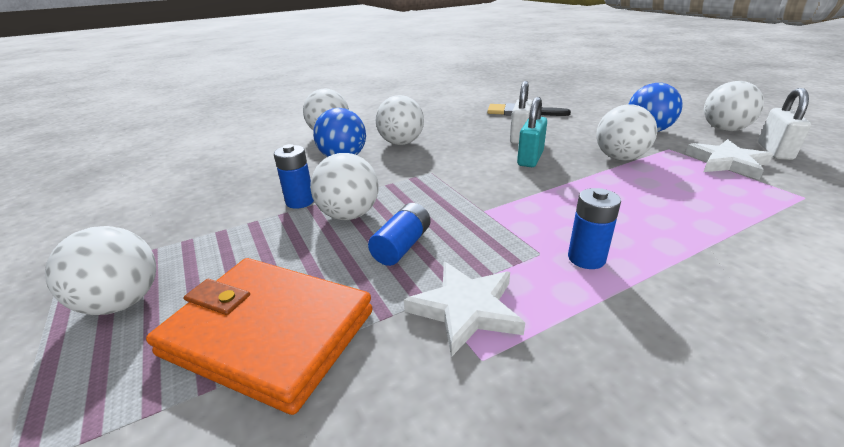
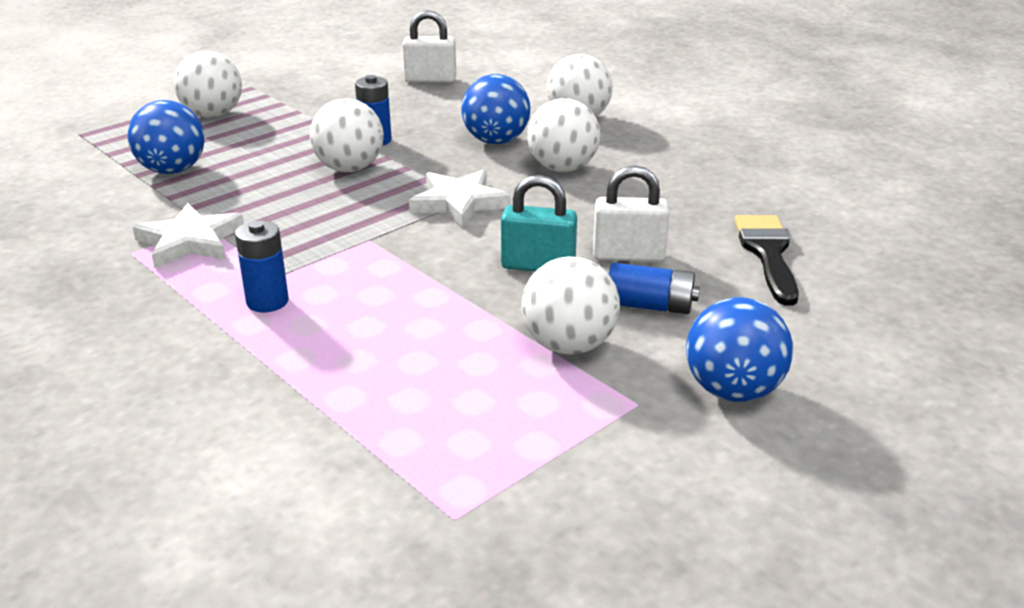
camera: 75 degrees right, 0 degrees up
(268, 333) = (172, 170): orange wallet -> blue ball
(402, 246) = (290, 202): blue battery -> blue battery (650, 306)
(724, 129) = (798, 500): white ball -> none
(727, 163) = (586, 461): white star -> white star (459, 203)
(774, 151) = (677, 543): white padlock -> white padlock (430, 80)

